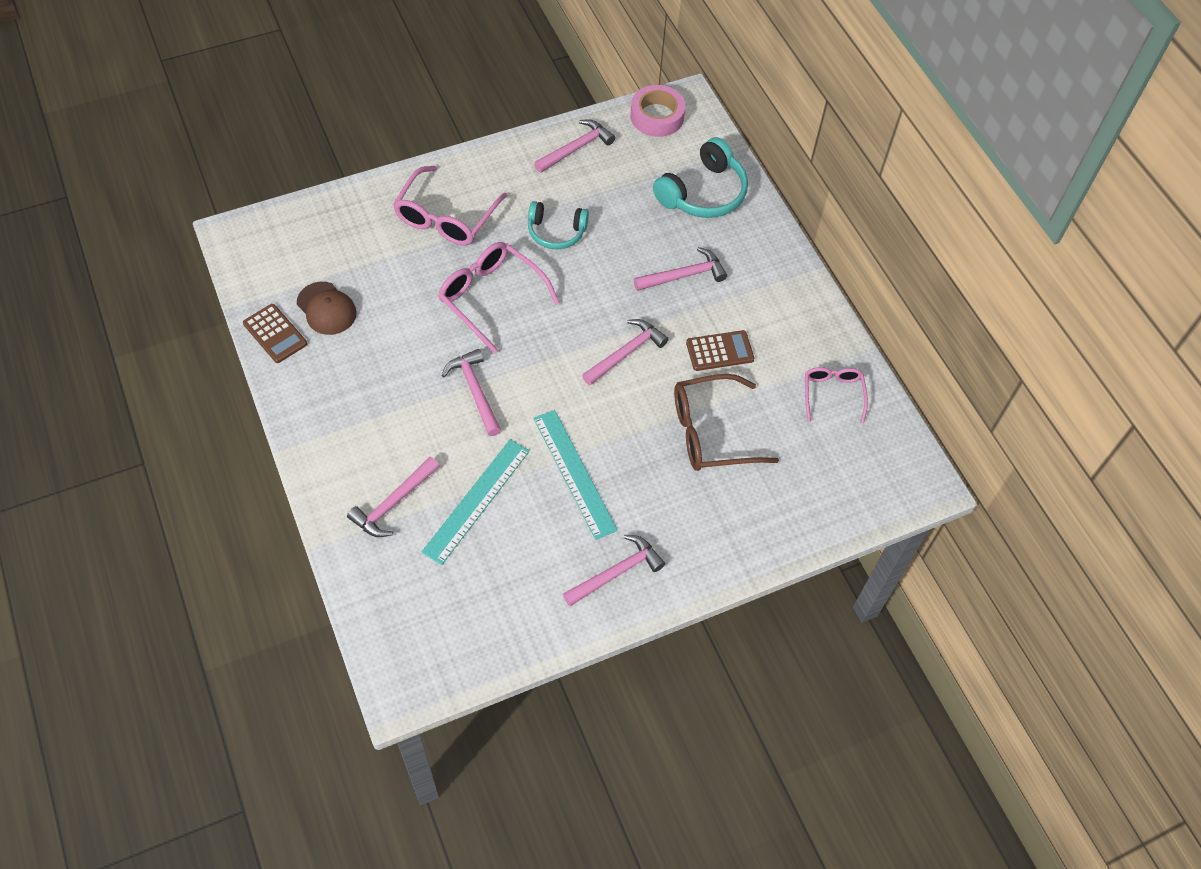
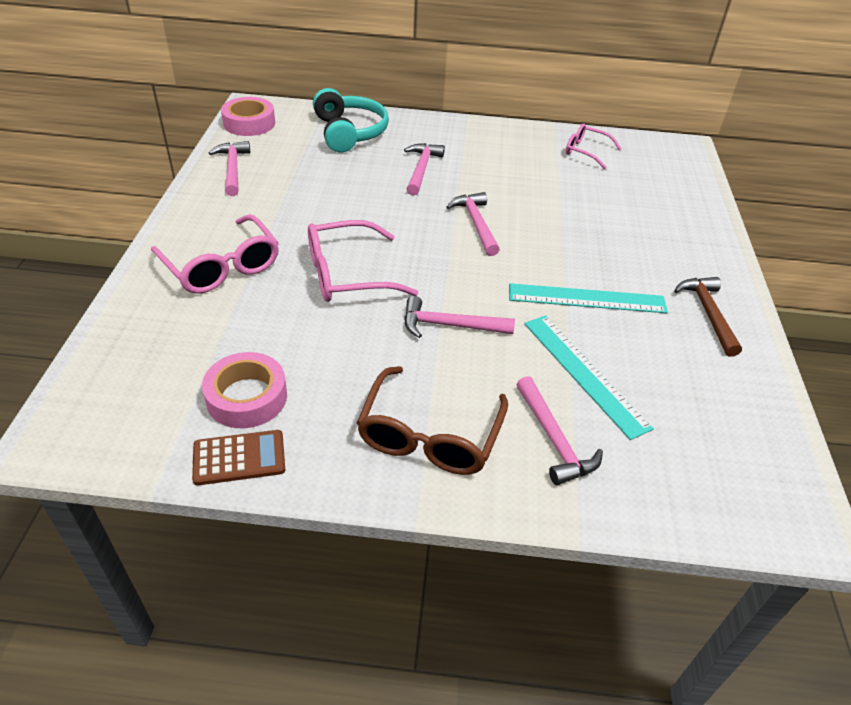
camera: 60 degrees left, 15 degrees down
(326, 308) = (247, 397): brown cap -> pink tape
(556, 232) = (311, 211): turquoise headphones -> none
(617, 572) = (708, 314): pink hammer -> brown hammer
(711, 432) = (587, 213): brown glasses -> brown glasses (430, 435)
(719, 351) = (510, 181): brown calculator -> none

